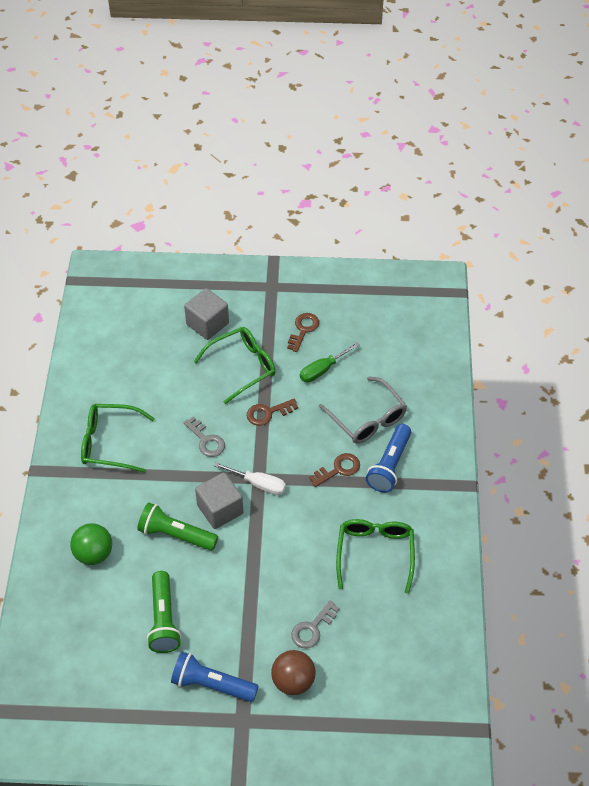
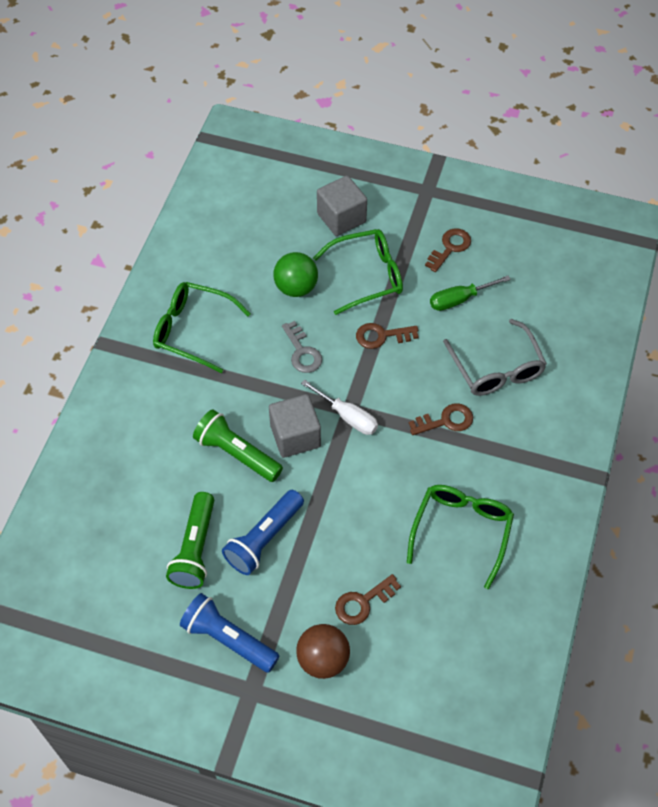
camera: 15 degrees right, 5 degrees up
(94, 554) = (139, 453): green ball -> green ball (296, 287)
(312, 628) = (363, 602): grey key -> brown key
(389, 465) = (508, 430): blue flashlight -> blue flashlight (264, 539)

